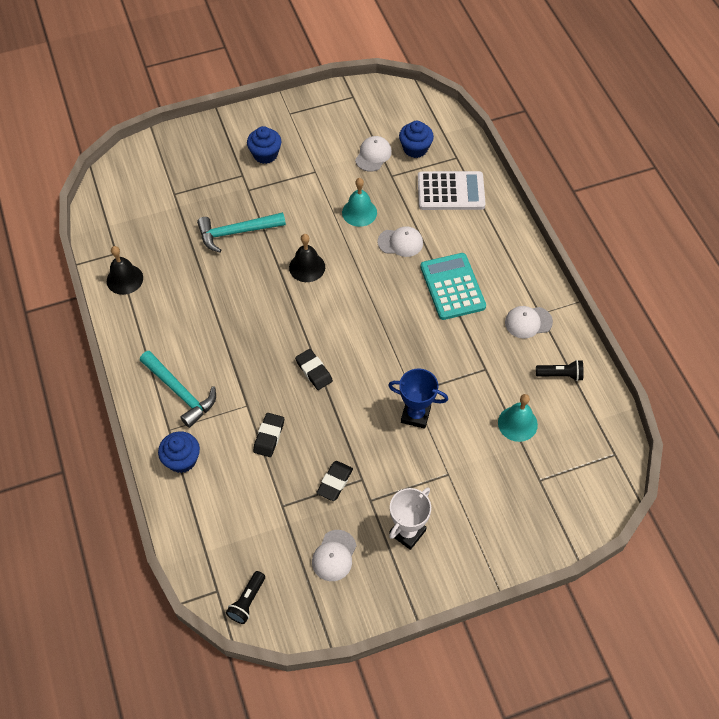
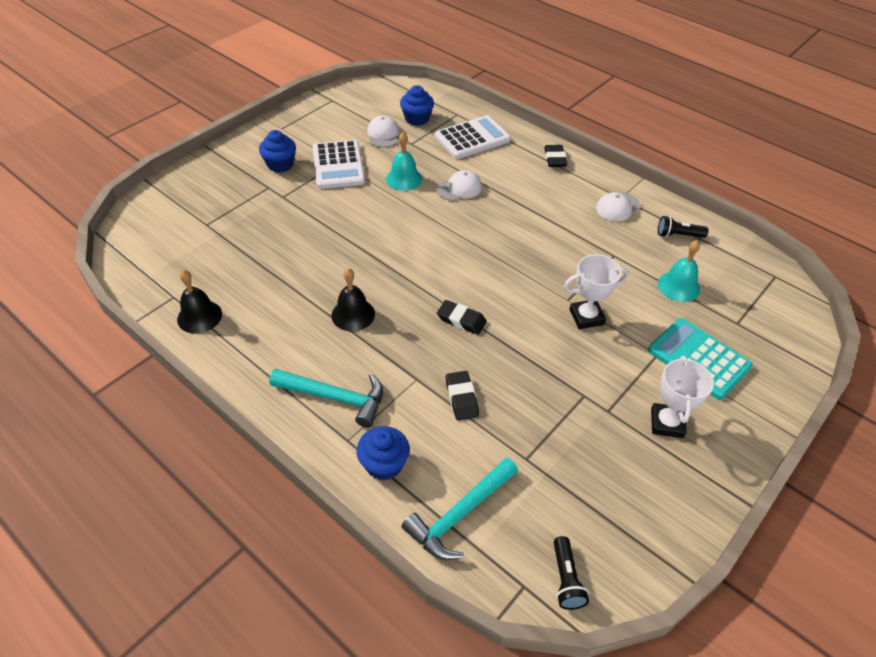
camera: 30 degrees left, 10 degrees down
(236, 232) = (295, 234): turquoise hammer -> turquoise hammer (459, 515)
(307, 267) = (387, 237): black bell -> black bell (353, 314)
(313, 175) = (338, 165): none -> white calculator
(334, 482) = (560, 410): black eraser -> black eraser (555, 159)
(334, 555) = (617, 482): white cap -> none
(415, 415) = (586, 317): blue trophy -> white trophy
(452, 287) = (532, 205): turquoise calculator -> turquoise calculator (698, 358)
(560, 375) = (678, 235): black flashlight -> black flashlight turned 150 degrees counterclockwise

